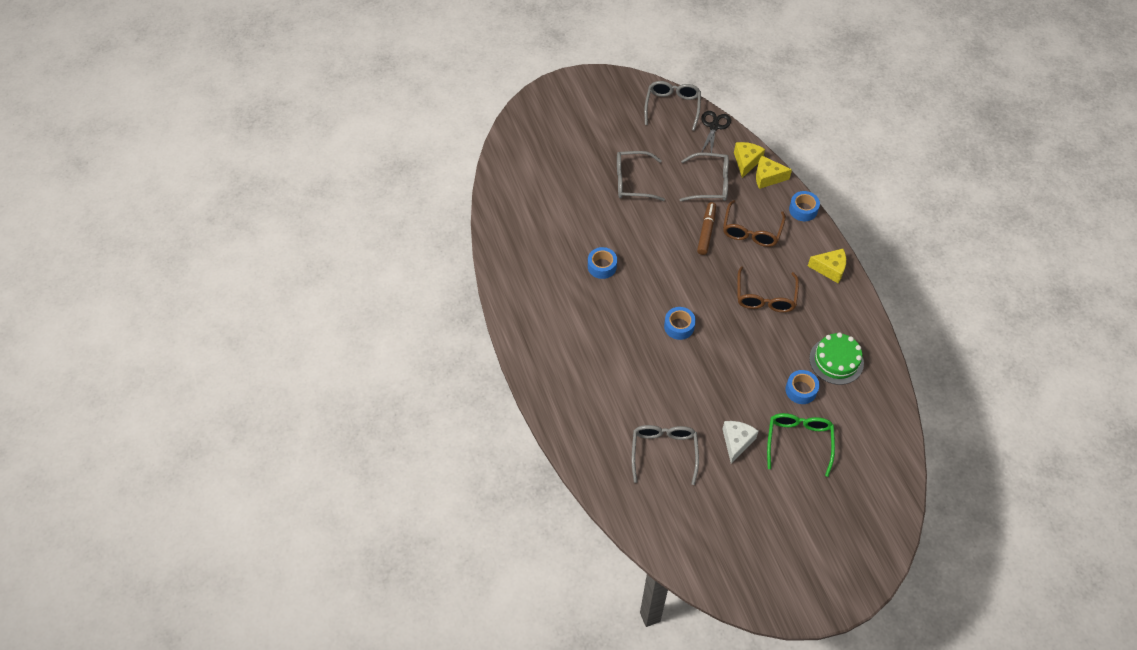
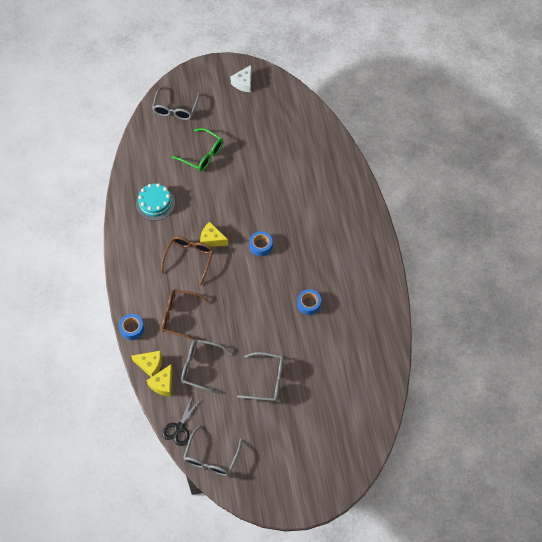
camera: 170 degrees left, 5 degrees up
(664, 452) = (293, 161): grey glasses -> grey glasses (175, 108)
(706, 231) = (217, 322): brown marker -> none
(736, 442) = (243, 160): white cheese -> white cheese (243, 83)
(751, 230) = (180, 316): brown glasses -> brown glasses turned 105 degrees counterclockwise
(798, 442) = (202, 154): green glasses -> green glasses turned 75 degrees counterclockwise
(801, 390) = (188, 187): blue tape -> none
(830, 269) = (131, 273): yellow cheese -> yellow cheese (212, 240)
(836, 360) = (155, 203): green cake -> turquoise cake

